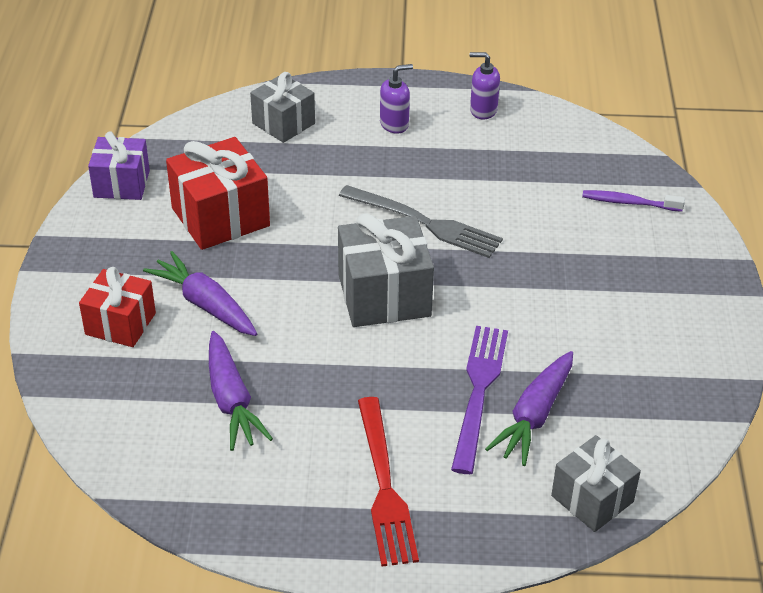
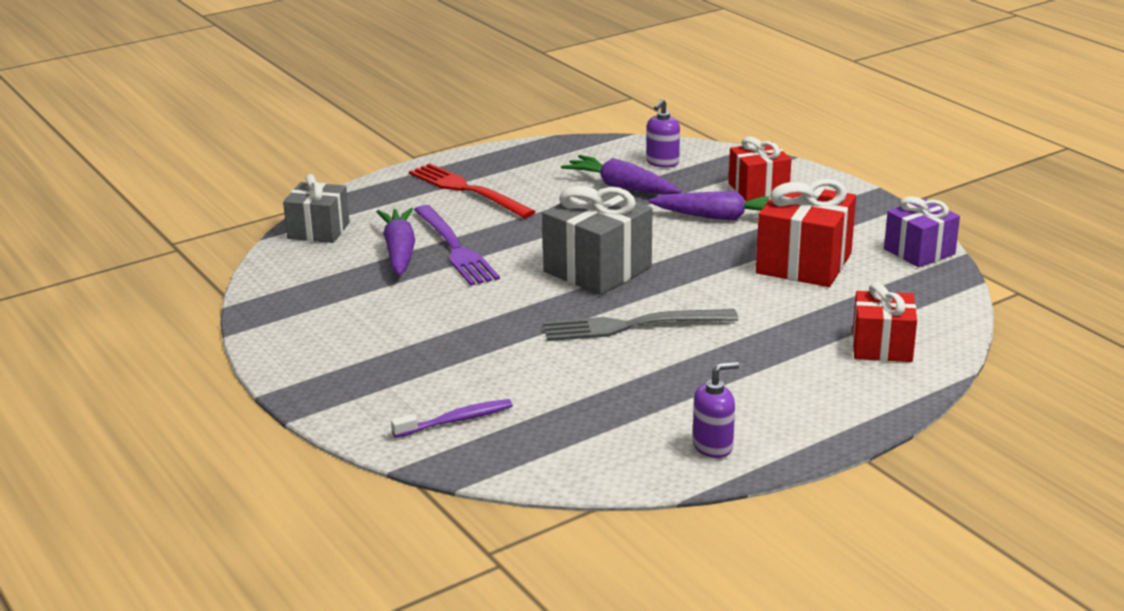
camera: 145 degrees right, 15 degrees down
(283, 123) = (882, 346): grey gift -> red gift
(394, 124) = (780, 392): purple soap dispenser -> purple soap dispenser (662, 162)

